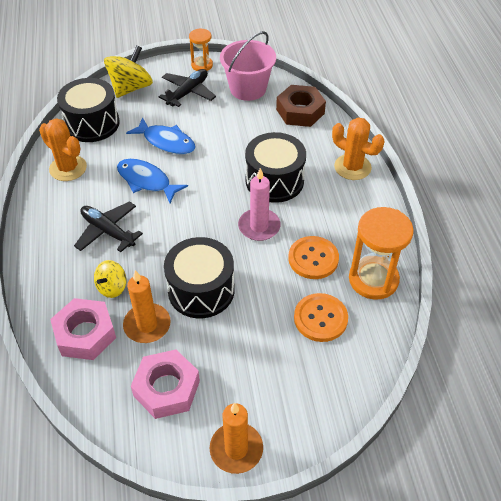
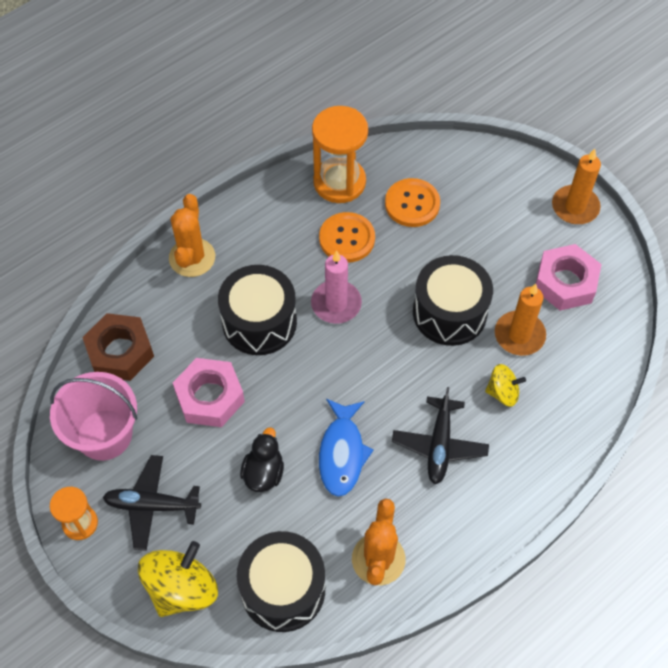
camera: 120 degrees left, 10 degrees up
(85, 334) = (567, 381): pink nut -> pink nut (210, 397)
(131, 88) = (182, 589): yellow spinning top -> yellow spinning top turned 120 degrees clockwise
(166, 142) = (263, 473): blue fish -> black duck

